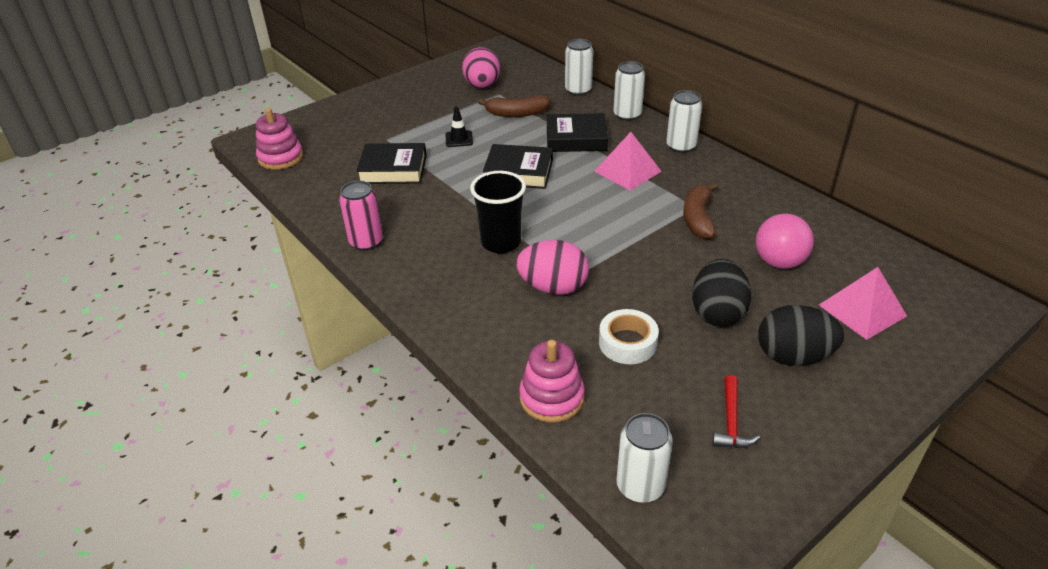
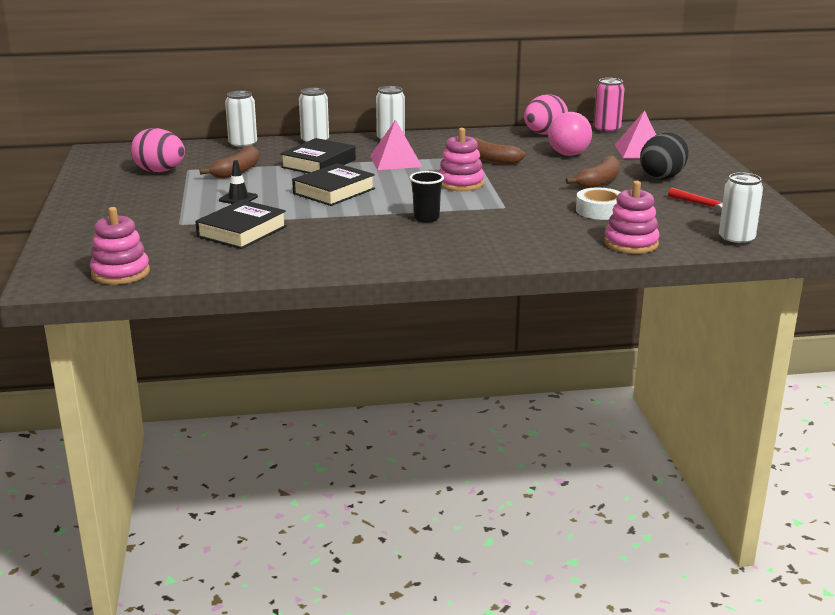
camera: 60 degrees left, 15 degrees down
(366, 242) = (347, 263): pink can -> pink can (606, 130)
(501, 242) = (426, 218): black cup -> black cup, size x0.66
(553, 287) = (509, 216): pink egg -> pink egg (544, 134)
(609, 227) = (460, 183): none -> pink stacking toy
(717, 313) = (599, 182): black egg -> brown banana

